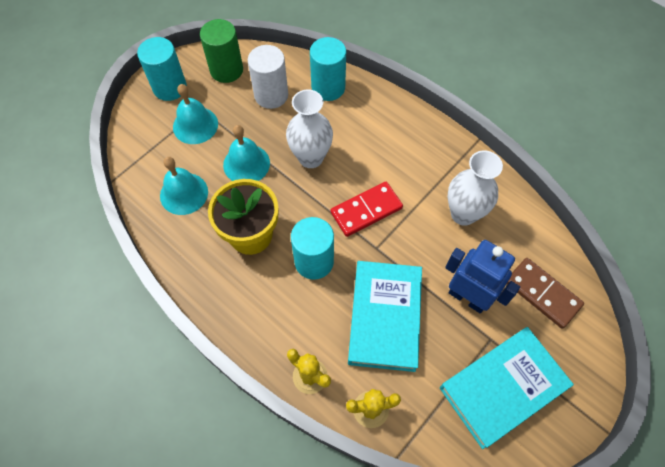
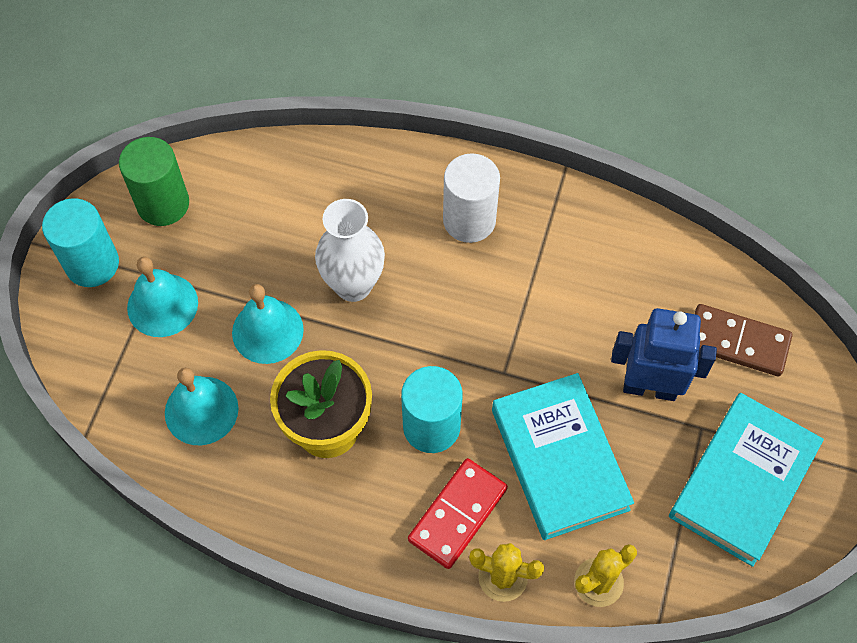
camera: 25 degrees left, 0 degrees up
(271, 95) = (249, 216): white cylinder -> white cylinder (469, 220)
(328, 88) = (325, 173): turquoise cylinder -> none
(366, 210) = (466, 328): red domino -> red domino (458, 514)
(463, 214) = (593, 279): white vase -> none

